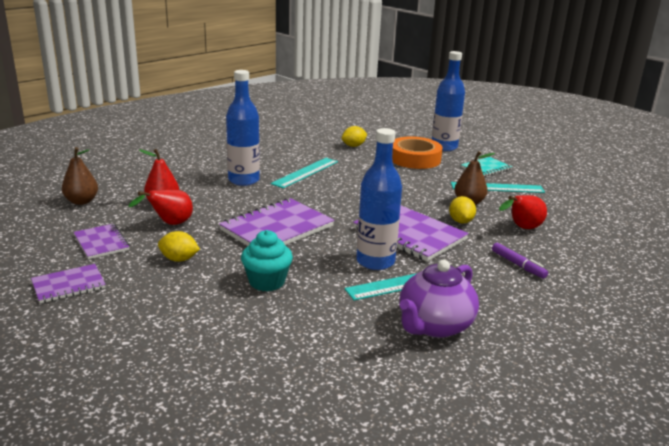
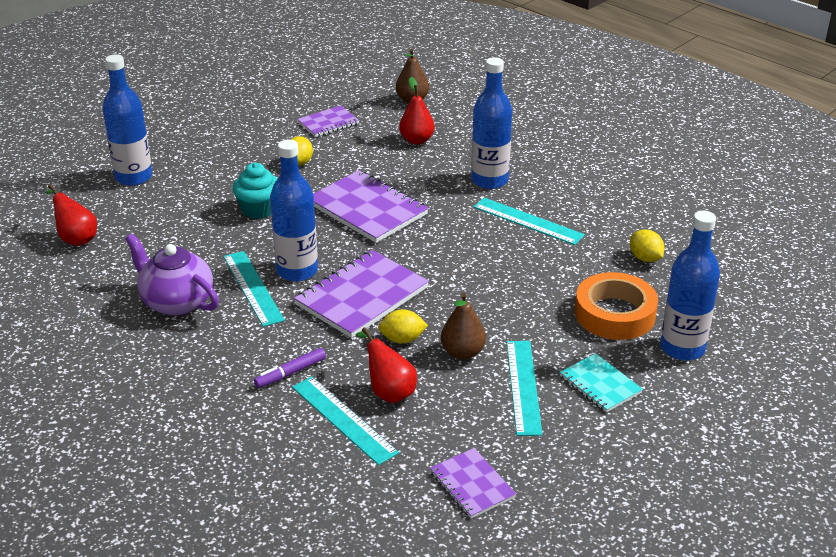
camera: 90 degrees right, 10 degrees up
(68, 285) = (256, 122): purple notebook -> purple notebook (472, 485)
(166, 374) = (133, 177): none -> blue bottle
(170, 224) = (369, 150): red pear -> red pear (76, 238)
(560, 245) = (343, 419): none -> turquoise ruler

